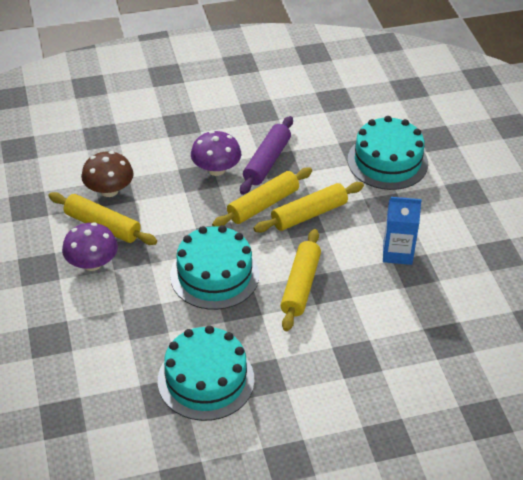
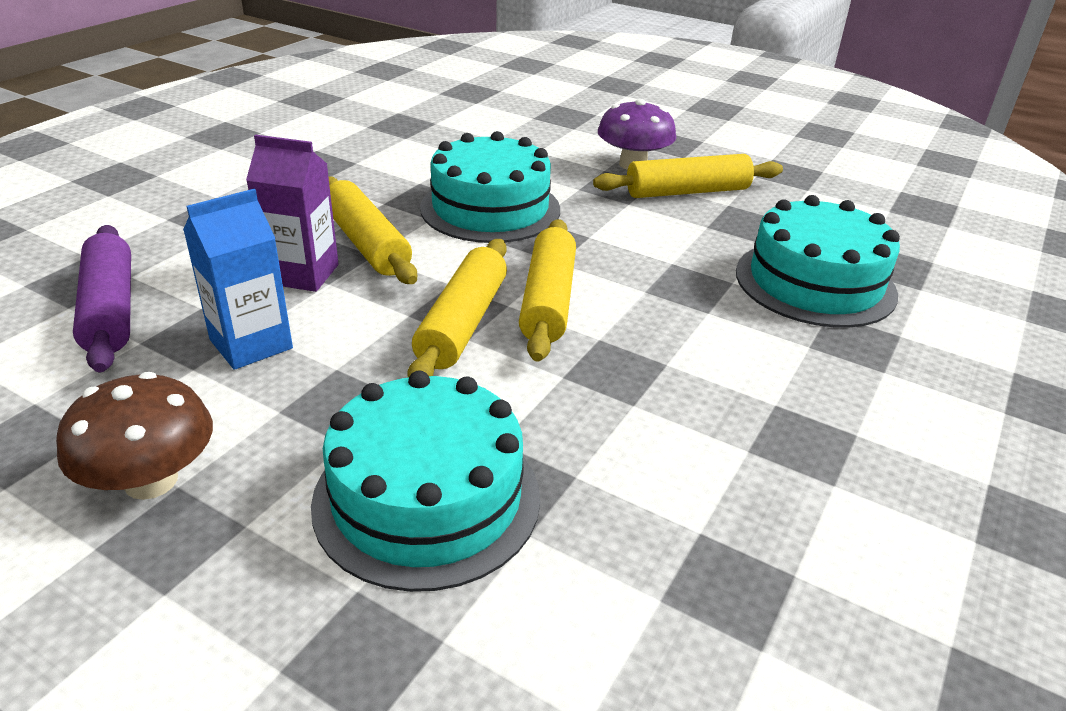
camera: 135 degrees right, 10 degrees down
(109, 190) = (752, 221): brown mushroom -> brown mushroom (151, 481)
(206, 380) = (376, 144): turquoise cake -> turquoise cake (815, 282)
(216, 169) = (687, 308): purple mushroom -> none
(267, 162) = (639, 361): purple rolling pin -> purple rolling pin (110, 309)
(347, 282) = (302, 274): none -> purple carton

